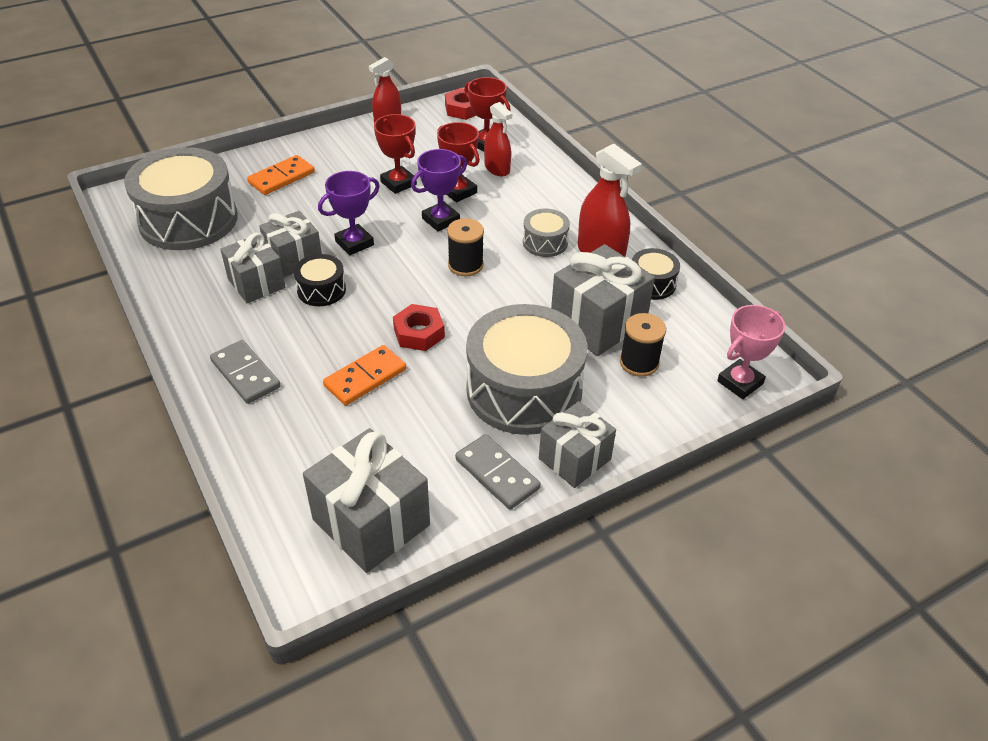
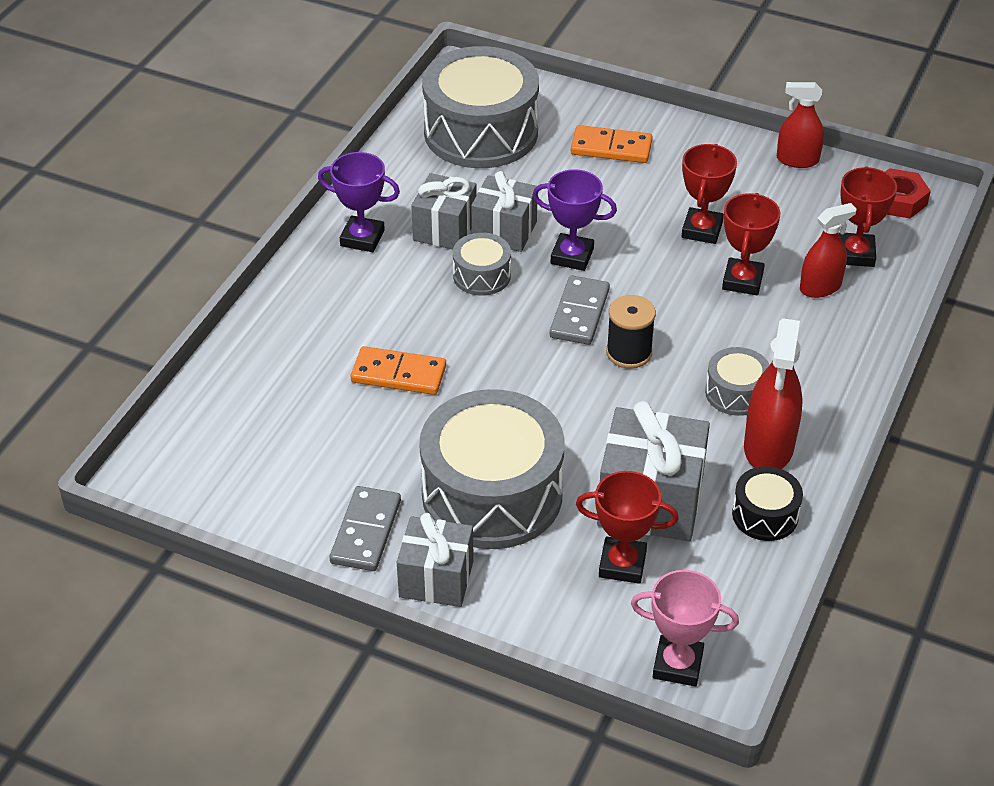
camera: 55 degrees right, 0 degrees up
(245, 374) = (327, 296): grey domino -> grey domino (579, 313)
(321, 290) = (482, 275): black drum -> grey drum
(371, 522) = (238, 478): grey gift -> none
(419, 333) = (494, 376): red nut -> none
(441, 220) = (679, 294): purple trophy -> purple trophy (362, 238)
(497, 169) = (820, 287): red spray bottle -> red spray bottle turned 135 degrees counterclockwise
(639, 362) = (622, 564): black spool -> red trophy

